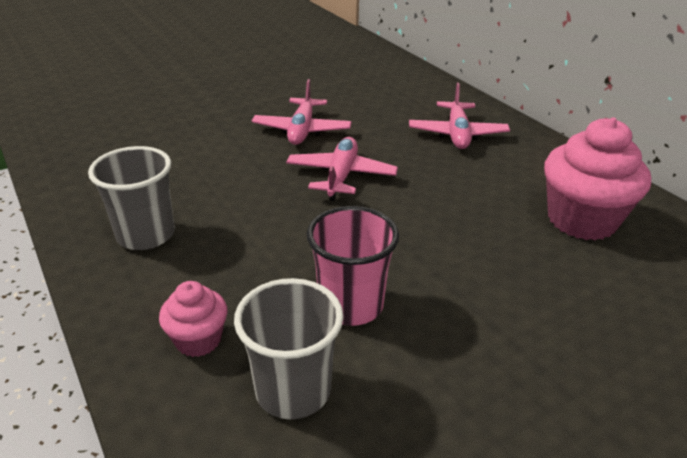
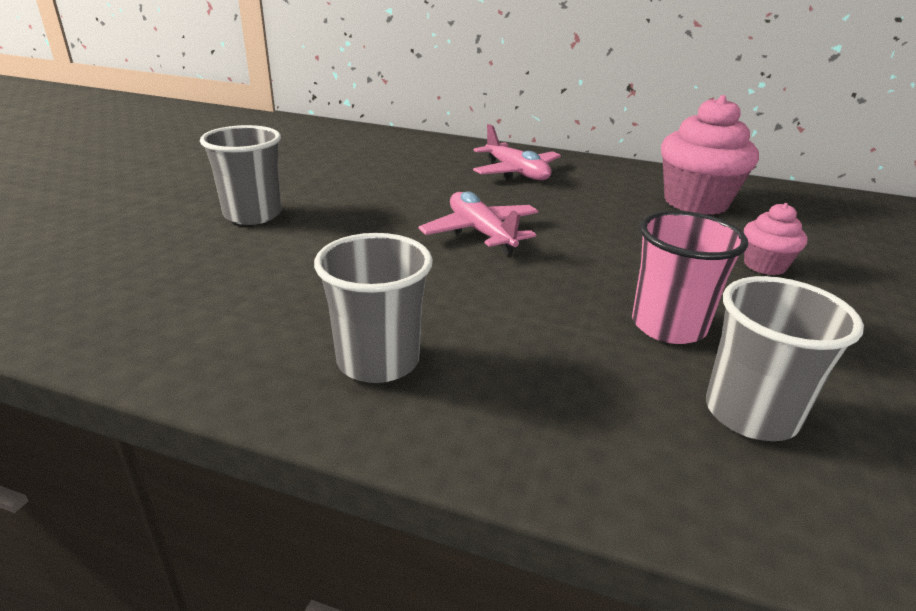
camera: 40 degrees left, 5 degrees down
(198, 340) = (609, 424): pink cupcake -> pink cupcake (764, 265)
(222, 110) = (253, 215): none -> grey cup
(302, 130) = (376, 208): pink plane -> none

